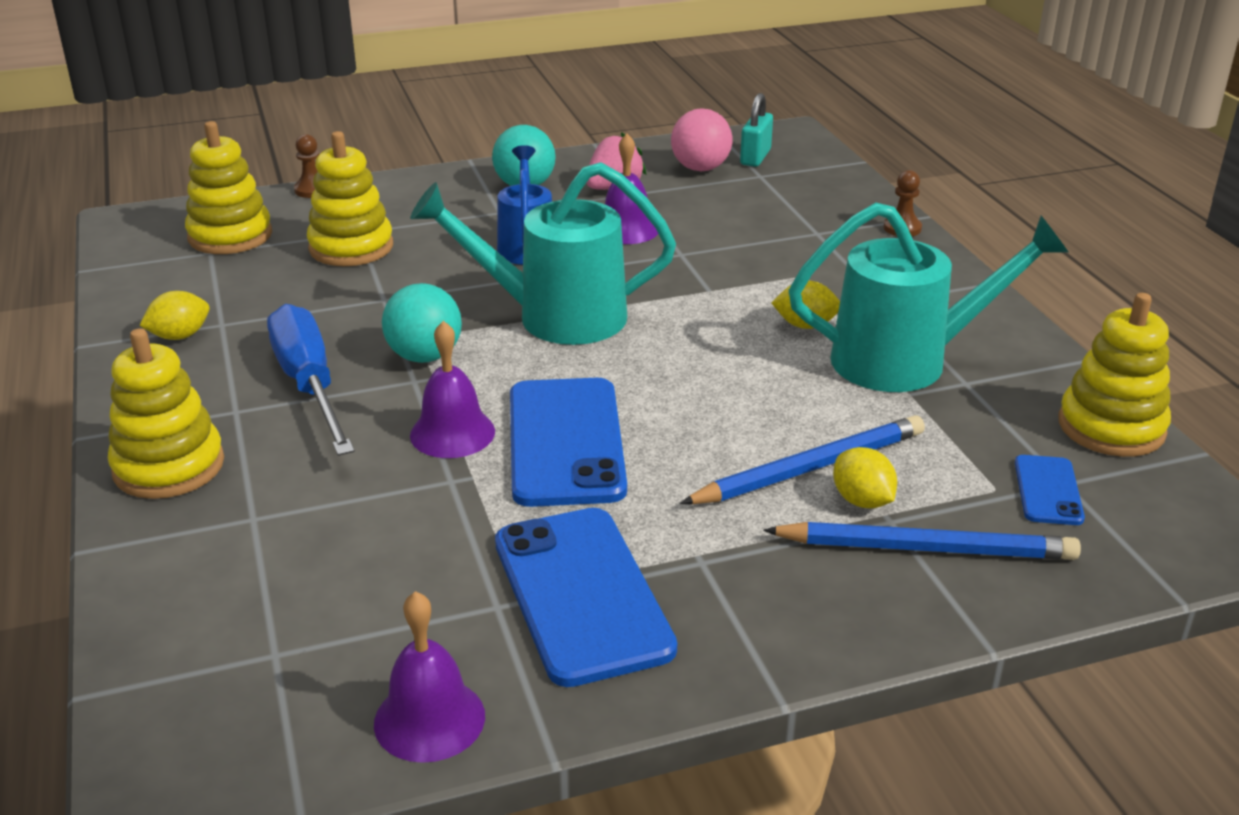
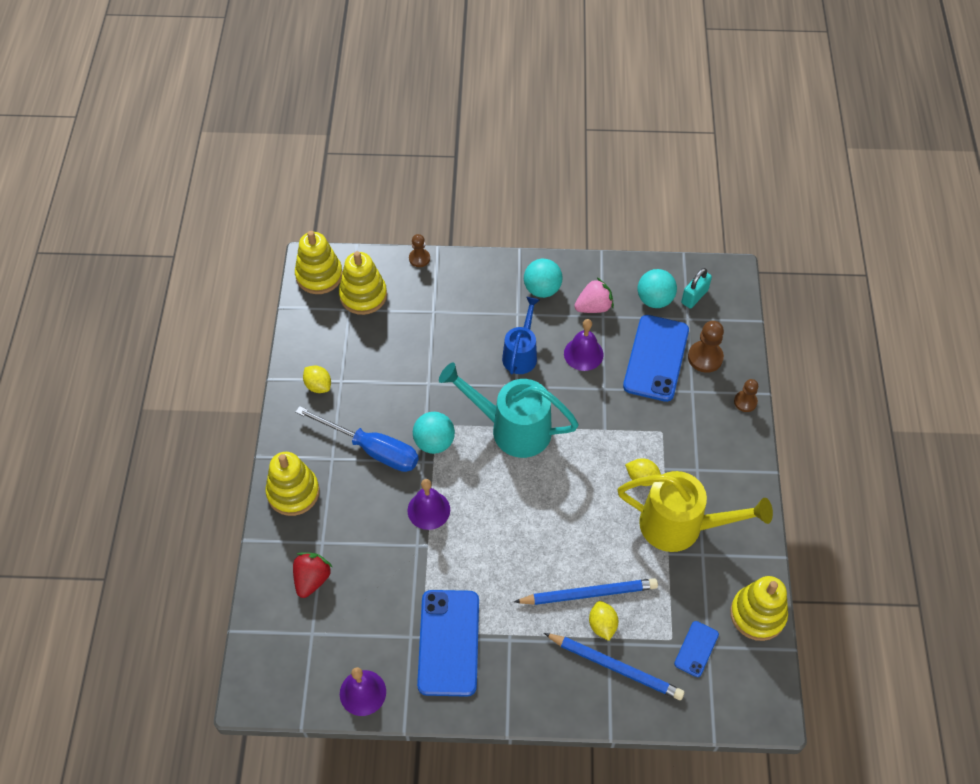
camera: 20 degrees right, 25 degrees up
(180, 336) = (318, 386): yellow lemon -> yellow lemon turned 60 degrees clockwise
(248, 573) = (312, 579): none -> red strawberry
(310, 385) = (371, 449): blue screwdriver -> blue screwdriver turned 120 degrees clockwise
(351, 247) = (425, 327): yellow stacking toy -> yellow stacking toy (319, 275)
(566, 442) = (480, 535): blue phone -> blue phone (656, 358)
(700, 168) = (654, 300): pink ball -> turquoise ball
(812, 202) = (705, 357): none -> brown pawn
(906, 360) = (681, 526): turquoise watering can -> yellow watering can

